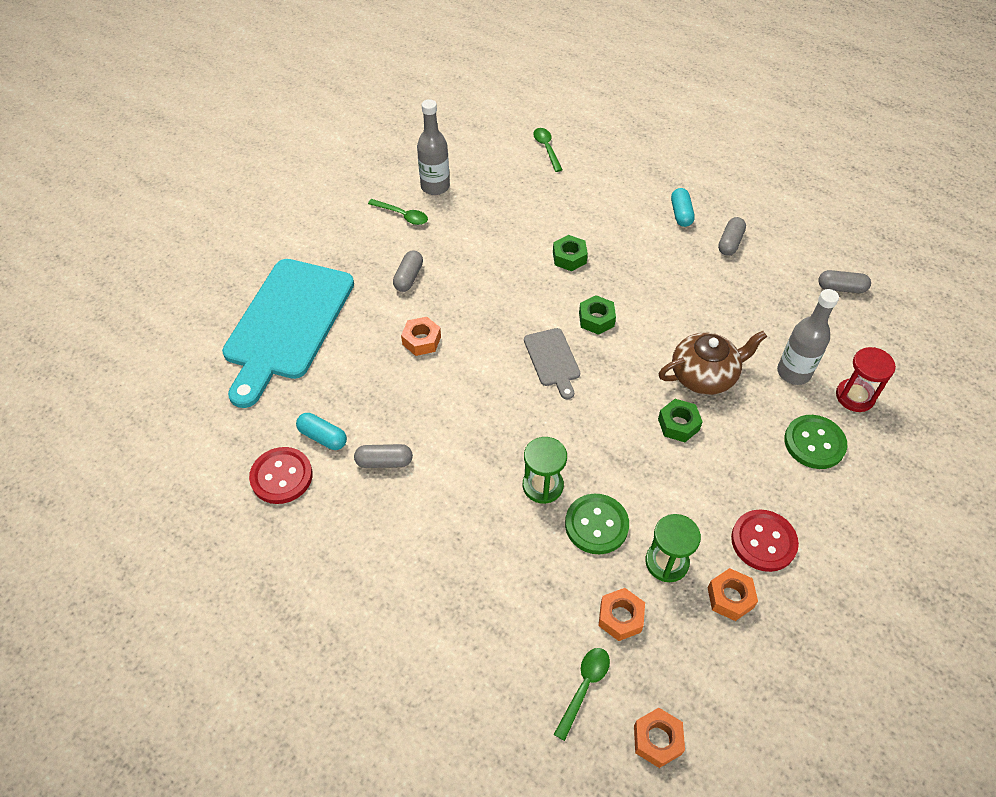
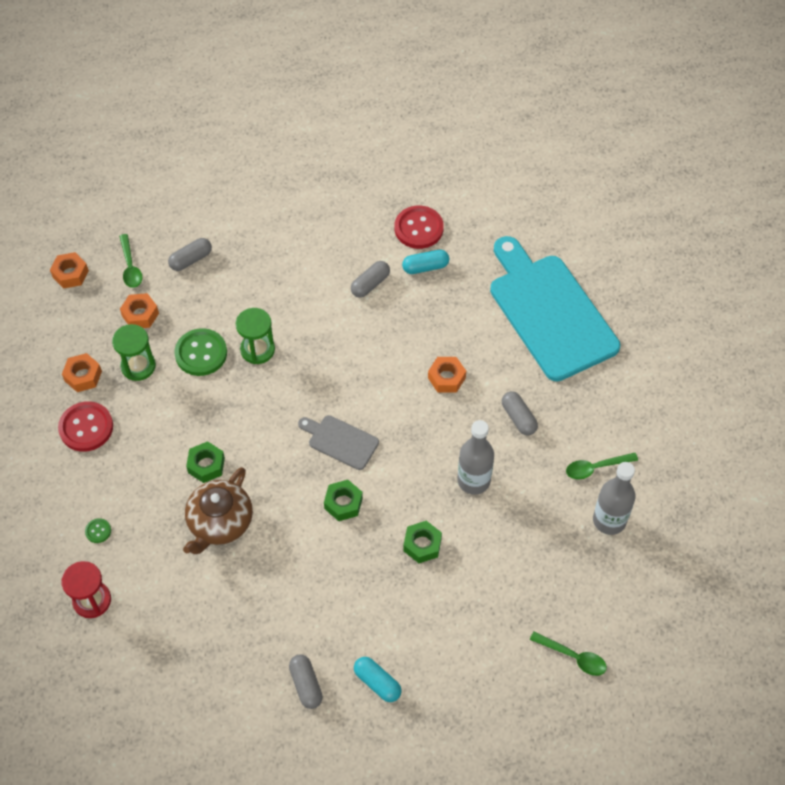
camera: 135 degrees right, 5 degrees up
(793, 372) = (154, 583): grey bottle -> grey bottle (473, 480)
(814, 443) = (98, 531): green button -> green button, size x0.46
(841, 288) = (171, 714): grey capsule -> grey capsule (191, 259)

